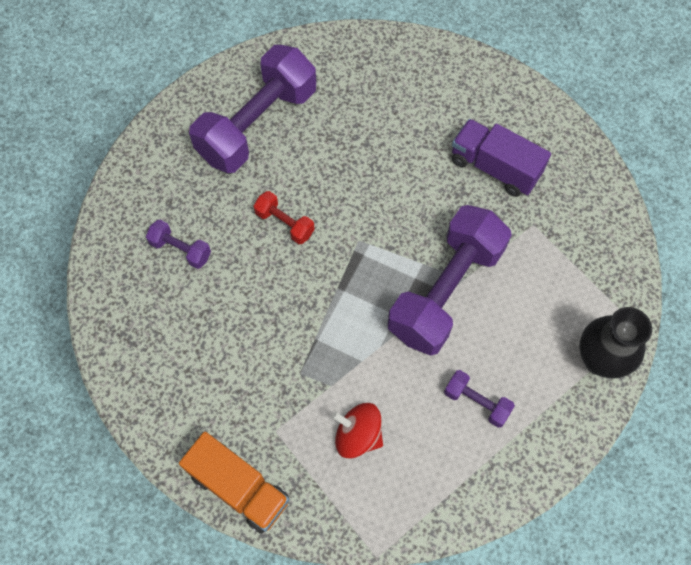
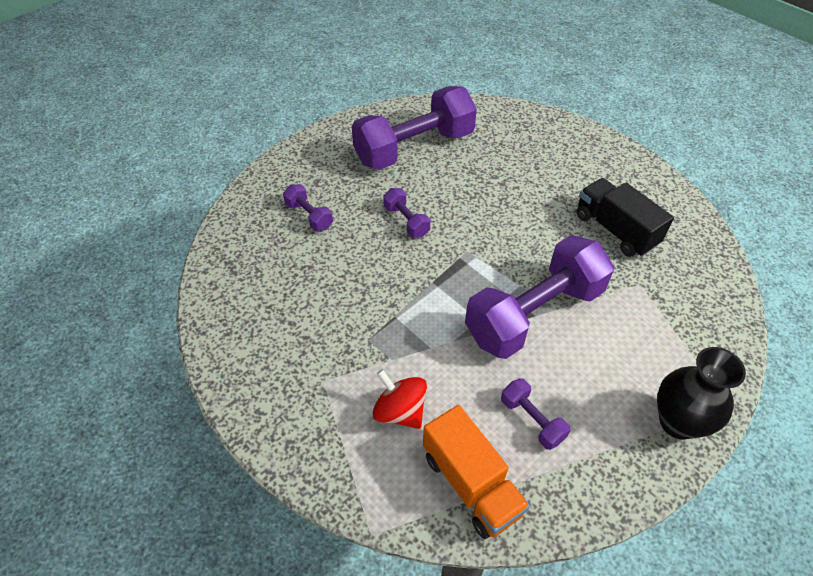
camera: 20 degrees right, 15 degrees down
(239, 487) = (266, 419): orange truck -> orange truck (471, 483)
(284, 223) = (406, 221): red dumbbell -> purple dumbbell
(494, 168) = (615, 230): purple truck -> black truck

